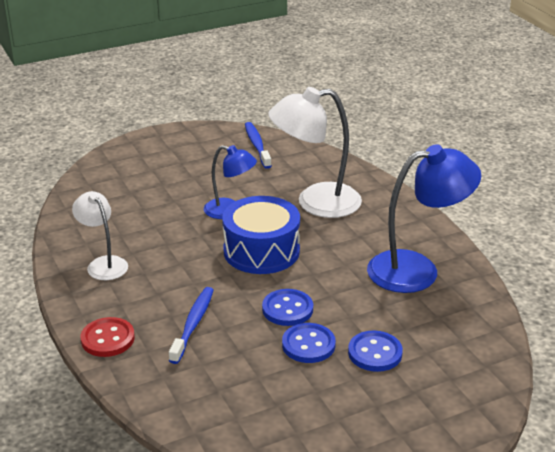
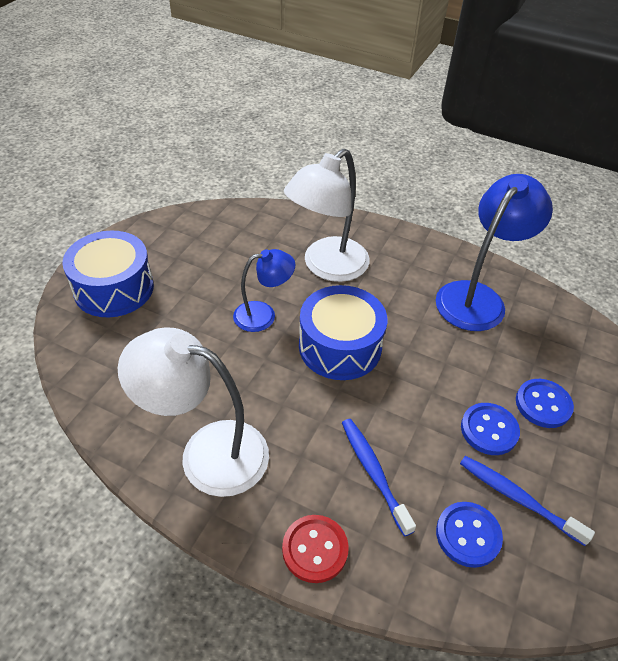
camera: 40 degrees left, 15 degrees up
(103, 264) = (207, 452): white lamp -> white lamp, size x1.71
(148, 157) = (114, 288): none -> blue drum
(257, 145) = (209, 227): blue toothbrush -> blue toothbrush (518, 498)
(287, 309) = (431, 400): blue button -> blue button (468, 535)

